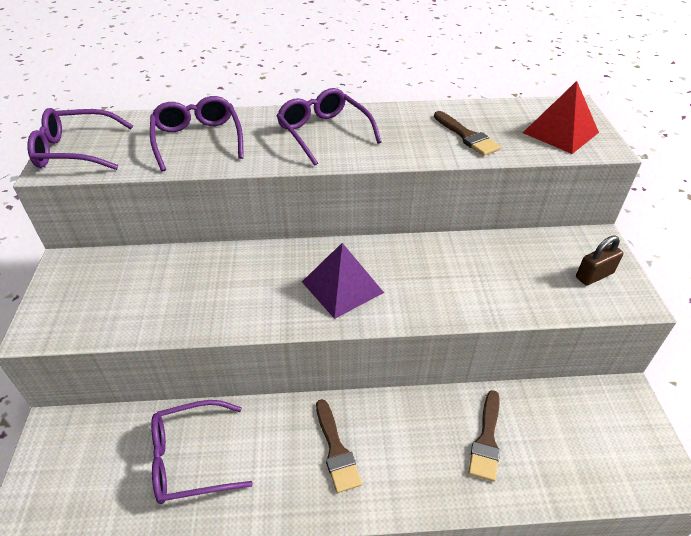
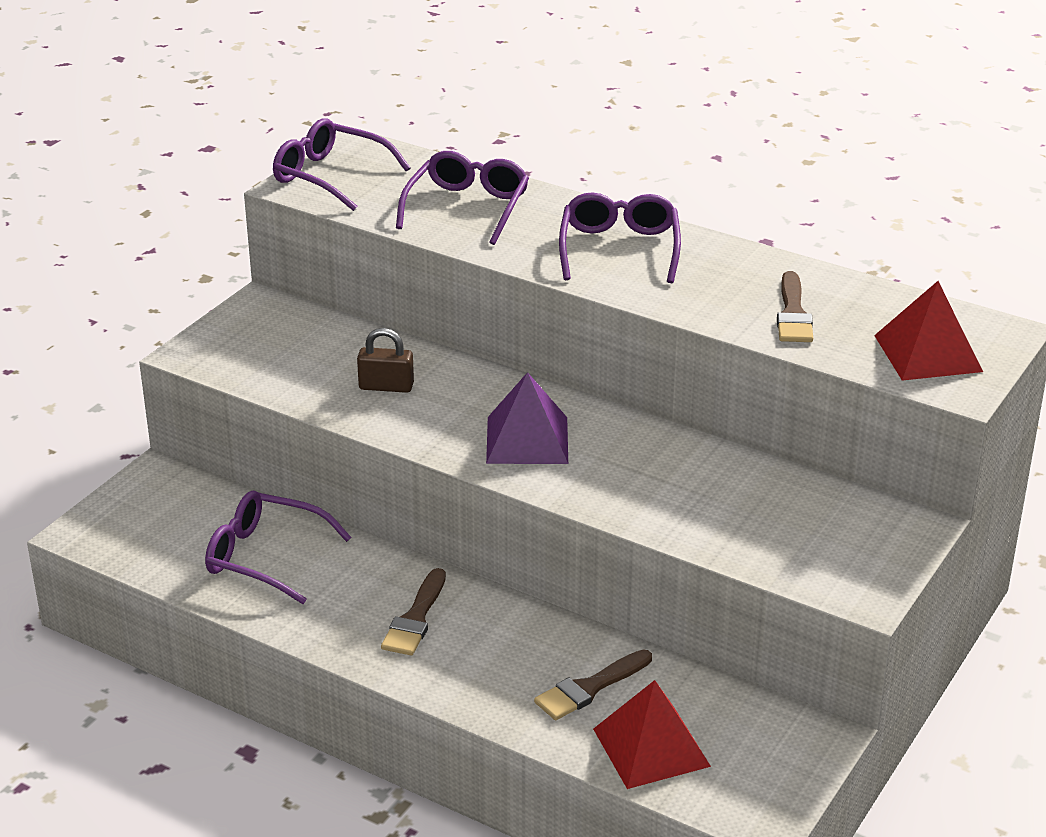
camera: 35 degrees right, 10 degrees down
(562, 464) = (651, 747): none -> red pyramid
(594, 275) = (850, 554): brown padlock -> brown padlock (386, 386)

